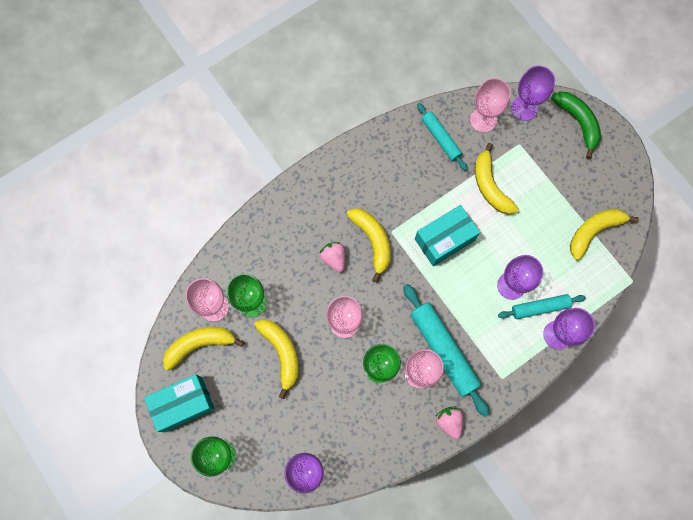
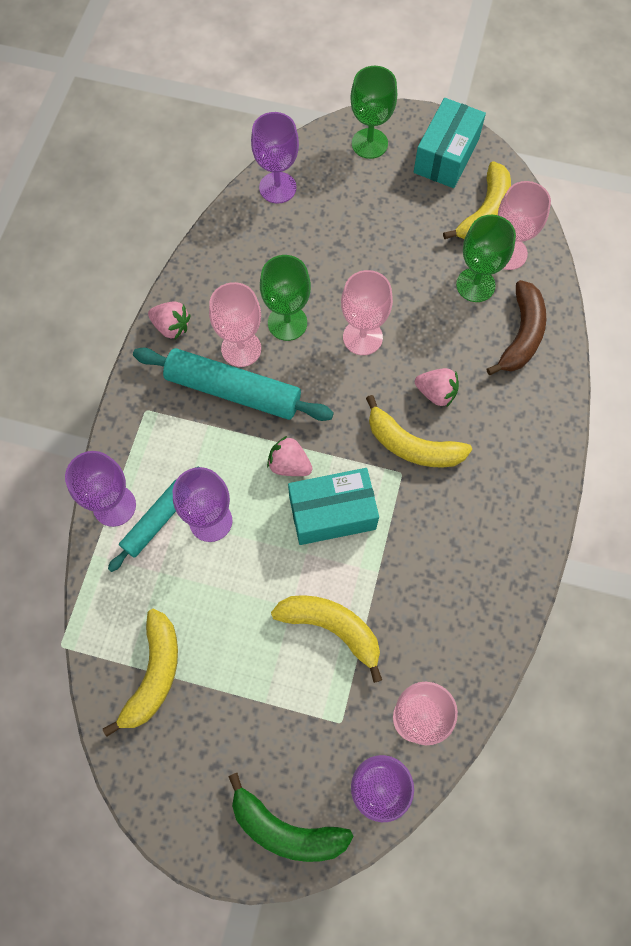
camera: 140 degrees right, 5 degrees down
(257, 253) = (521, 335): none -> brown banana
(281, 353) = (399, 263): yellow banana -> none
(441, 139) = (446, 642): turquoise rolling pin -> none
(444, 239) = (332, 513): turquoise box -> turquoise box turned 60 degrees clockwise
(446, 282) = (289, 465): none -> pink strawberry

